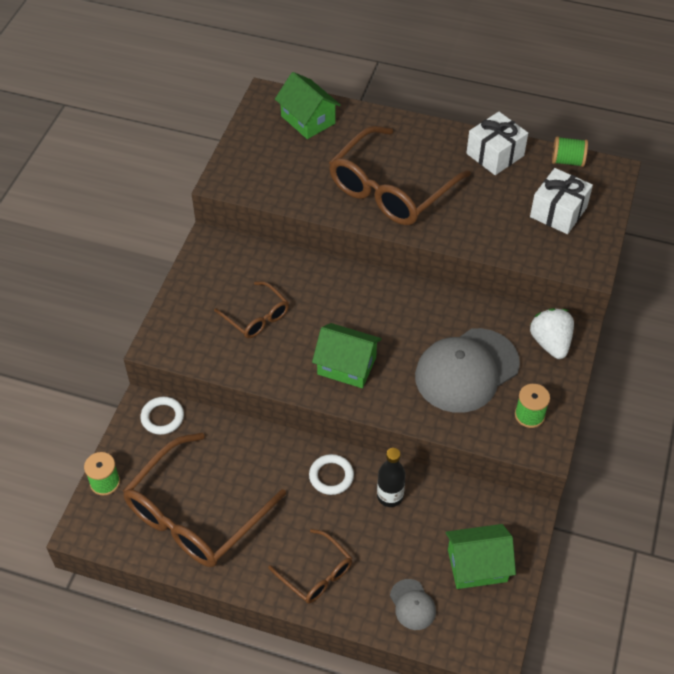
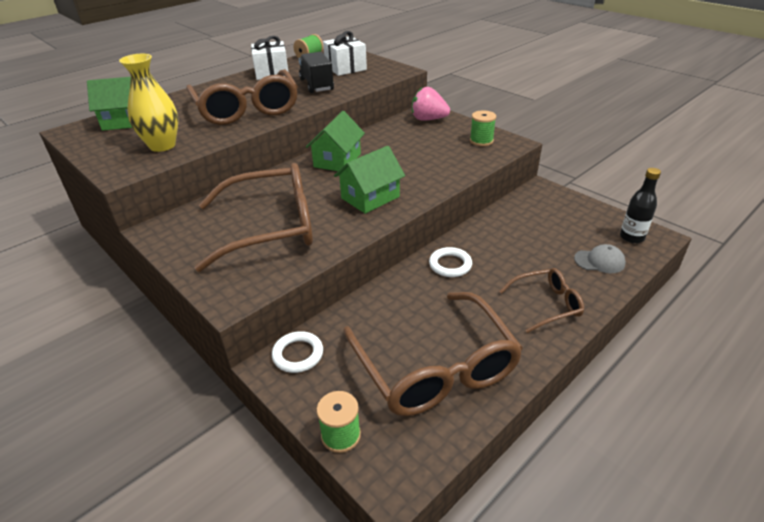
camera: 60 degrees left, 15 degrees down
(256, 317) = (270, 227): brown glasses -> brown glasses, size x1.96
(281, 176) = (162, 145): none -> yellow vase
(390, 496) = (490, 241): black bottle -> black bottle (631, 237)
(466, 370) = (423, 151): grey cap -> none
(477, 565) = (575, 221): green house -> green house (337, 160)
(489, 212) = (316, 85): none -> black truck
(550, 343) = (428, 119): white strawberry -> pink strawberry

